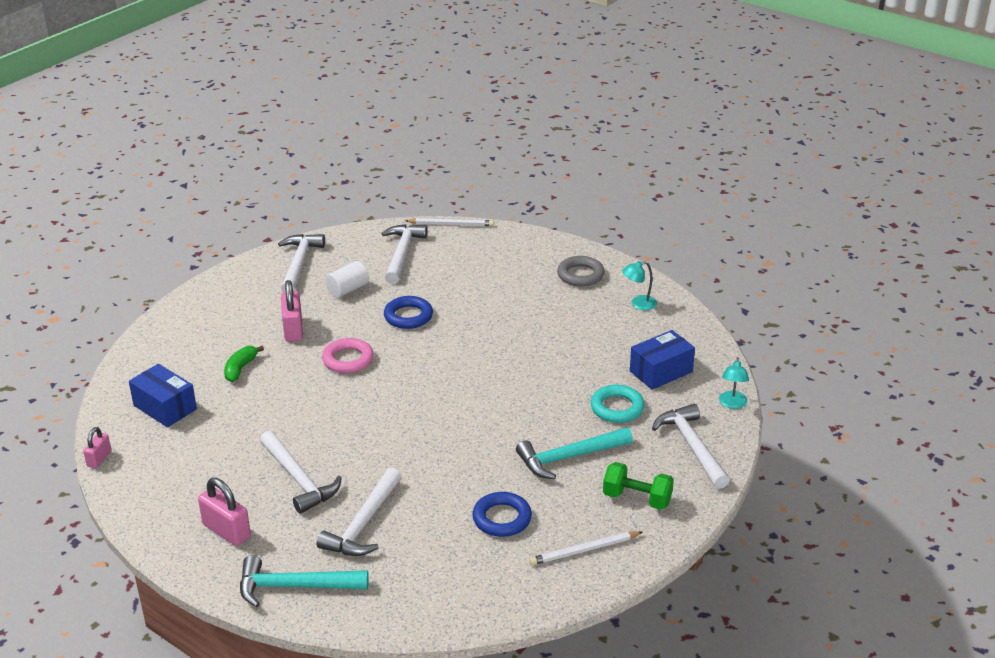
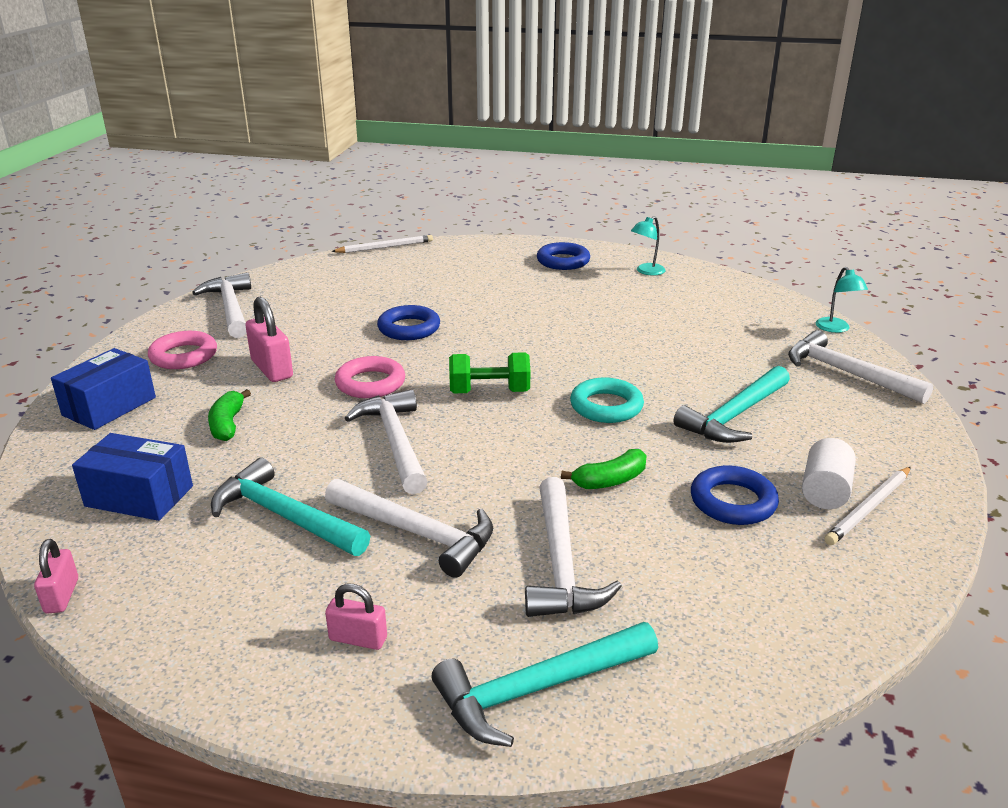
camera: 25 degrees left, 5 degrees down
(226, 531) = (358, 639): pink padlock -> pink padlock, size x0.60
(234, 445) = (284, 516): none -> turquoise hammer
(244, 302) = (184, 356): none -> pink ring
(347, 289) = (312, 319): white cylinder -> white cylinder (824, 491)
(402, 254) = (351, 278): white hammer -> white hammer (395, 442)
(439, 480) = (610, 480): none -> green banana
(580, 275) = (563, 261): grey ring -> blue ring
(617, 408) = (729, 358): turquoise ring -> turquoise ring (606, 406)
(637, 499) = (856, 436): green dumbbell -> green dumbbell (489, 392)
(661, 371) = (734, 318): blue box -> blue box (109, 406)

